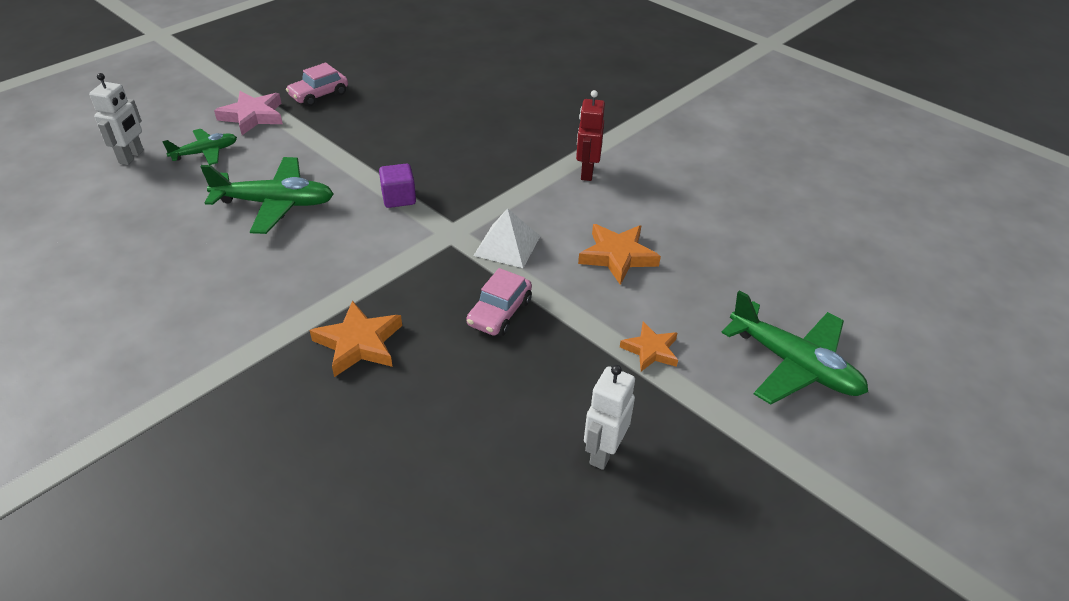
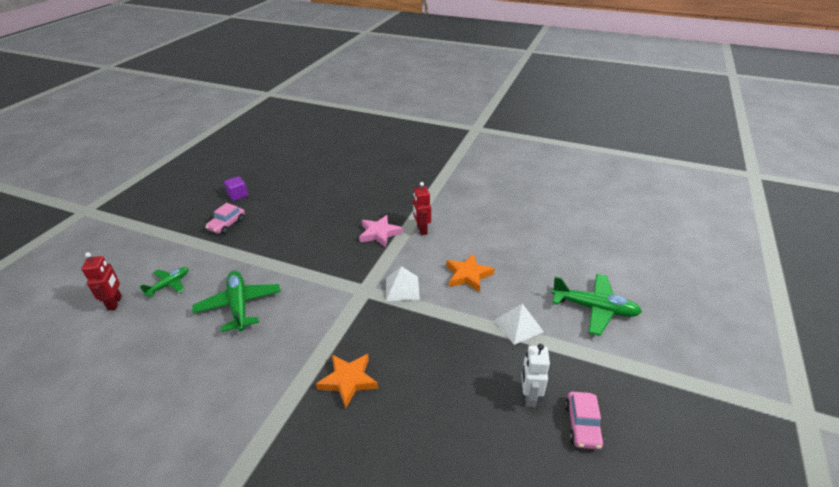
camera: 20 degrees left, 5 degrees down
(132, 157) = (115, 303): white robot -> red robot
(253, 116) = (189, 250): pink star -> pink star (379, 233)
(275, 203) = (239, 305): green plane -> green plane turned 90 degrees counterclockwise
(399, 198) = (319, 278): purple cube -> purple cube (238, 195)
(499, 312) = (422, 331): pink car -> pink car (582, 425)
(651, 350) = (518, 325): orange star -> white pyramid

